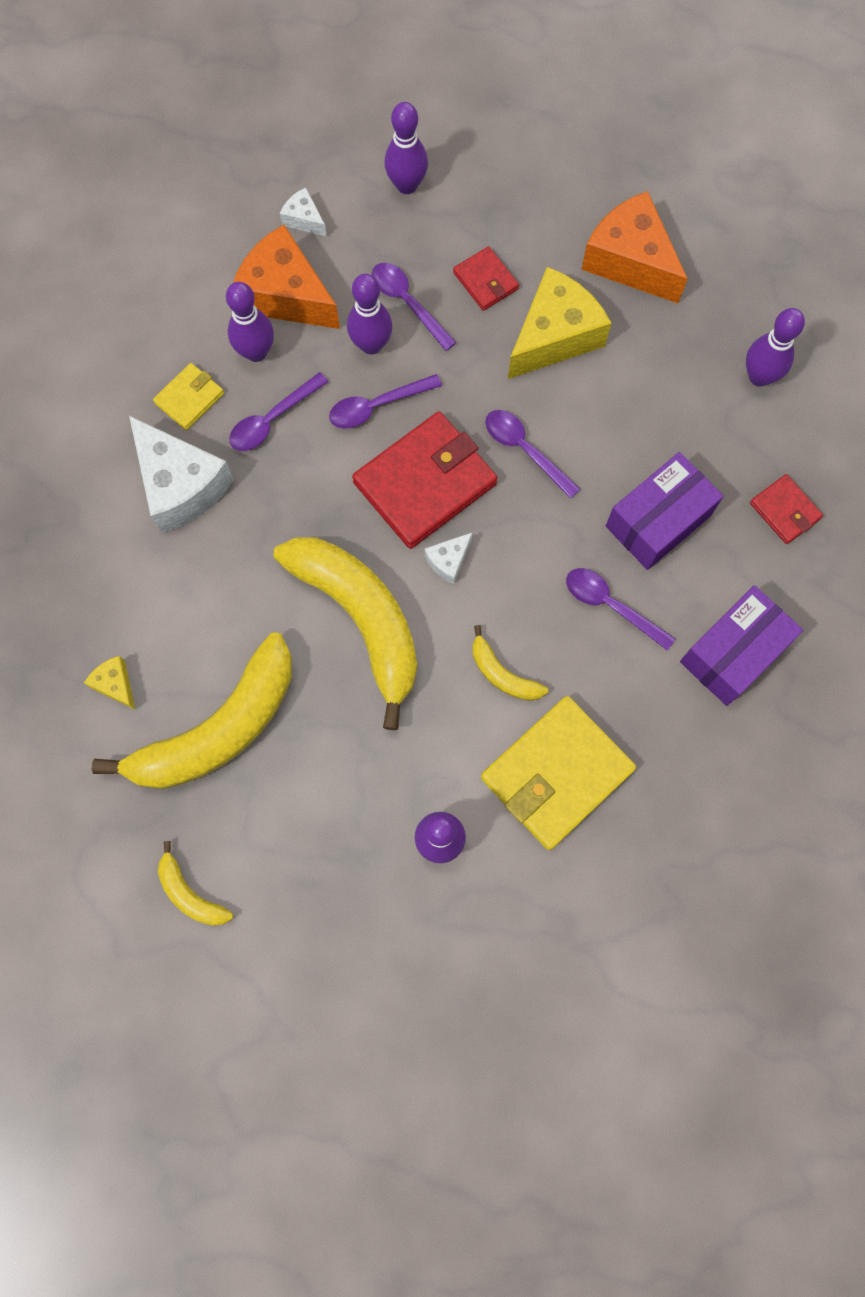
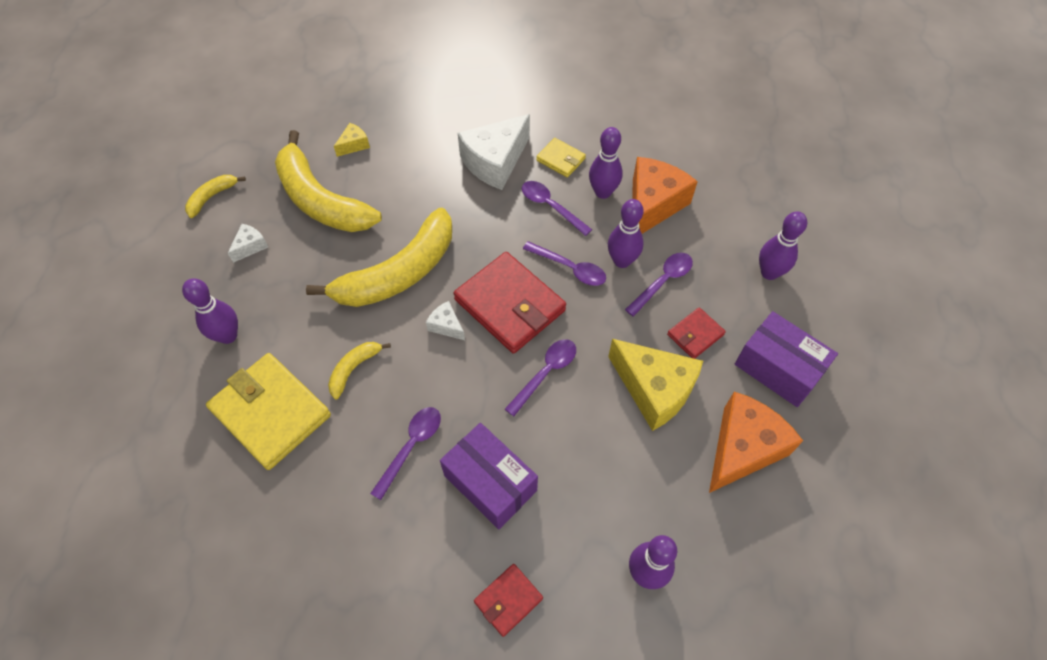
camera: 85 degrees right, 15 degrees down
(304, 219) = (719, 210): white cheese -> white cheese (250, 246)
(376, 406) = (570, 268): purple spoon -> purple spoon turned 150 degrees clockwise
(733, 653) = (368, 553): purple box -> purple box (778, 368)

